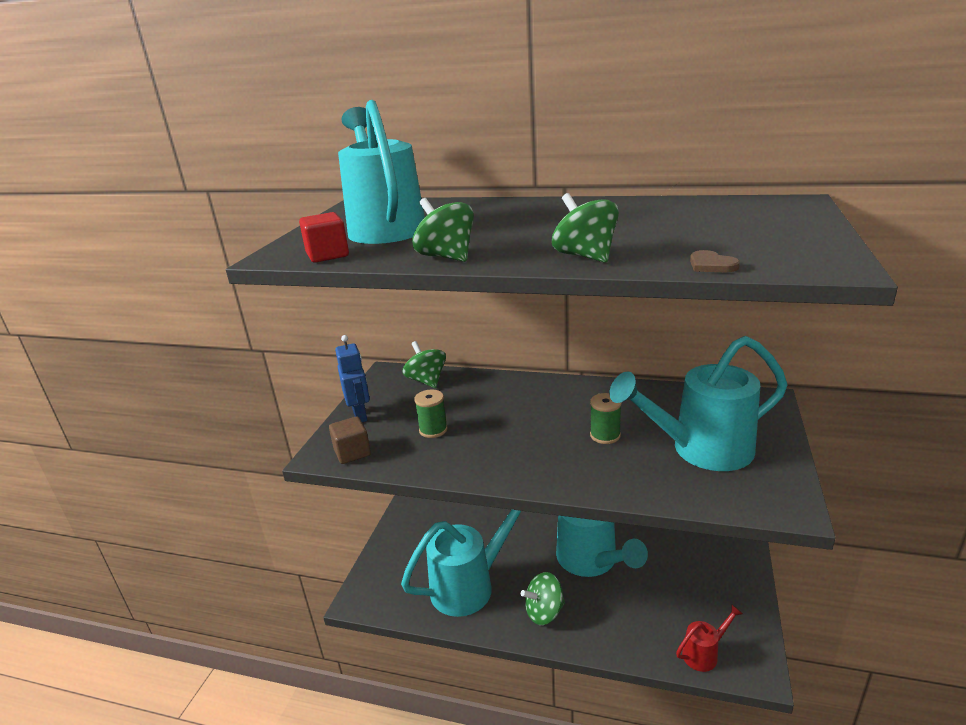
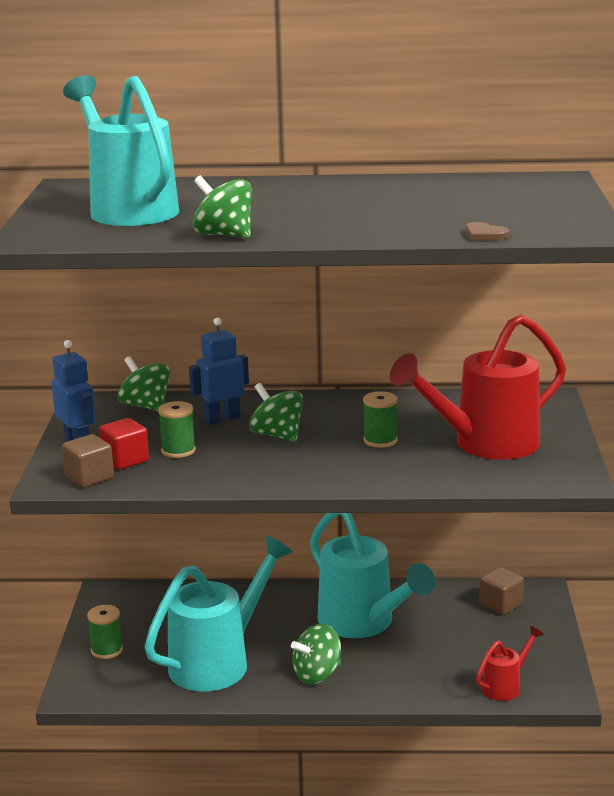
camera: 15 degrees left, 5 degrees down
(327, 255) = (89, 237): red cube -> red cube (125, 460)
(392, 560) = (107, 650): none -> green spool
(480, 399) = (222, 419): none -> blue robot
(585, 256) = (366, 231): green spinning top -> green spinning top (277, 435)
(702, 450) = (486, 444): turquoise watering can -> red watering can
(708, 557) = (500, 605): none -> brown cube

